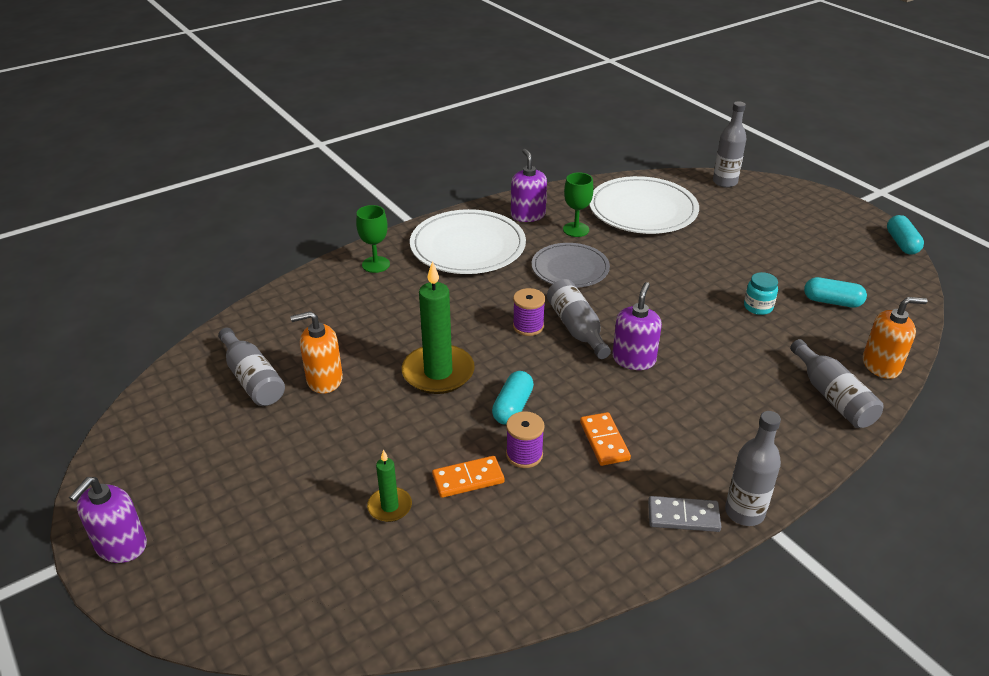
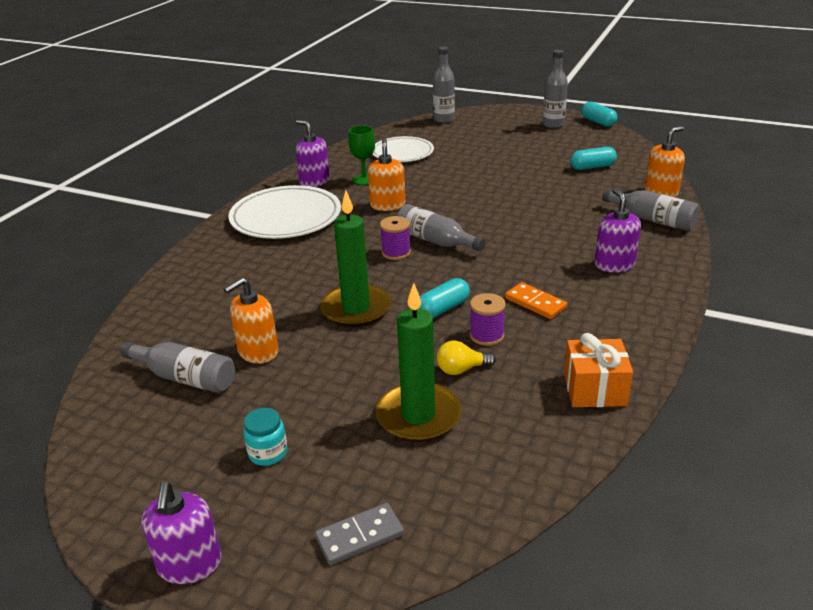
camera: 30 degrees left, 5 degrees down
(376, 264) = (215, 255): green goblet -> none
(390, 506) = (418, 416): green candle -> green candle, size x1.92
(468, 479) = (461, 369): orange domino -> yellow light bulb
(512, 407) = (443, 309): turquoise capsule -> turquoise capsule turned 60 degrees clockwise
(567, 562) = (594, 389): none -> orange gift
(570, 268) = (387, 205): grey plate -> orange soap dispenser
(633, 359) = (499, 245): purple soap dispenser -> purple soap dispenser (614, 265)
(643, 210) = (402, 152): white plate -> white plate, size x0.65
(683, 516) = (640, 326): grey domino -> grey domino (360, 536)
(744, 512) = (674, 306): grey bottle -> grey bottle (553, 125)
(758, 307) = (549, 185): turquoise jar -> turquoise jar (268, 453)

